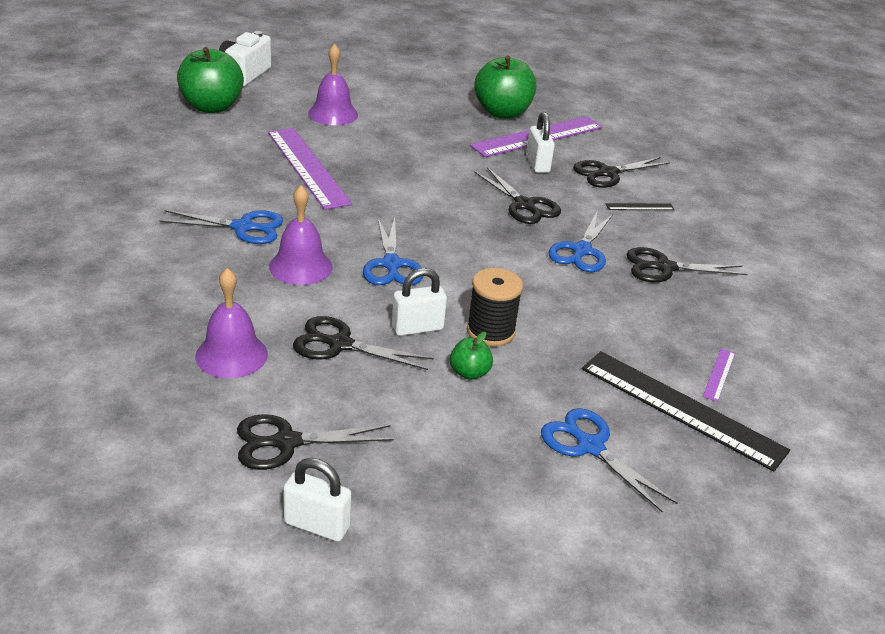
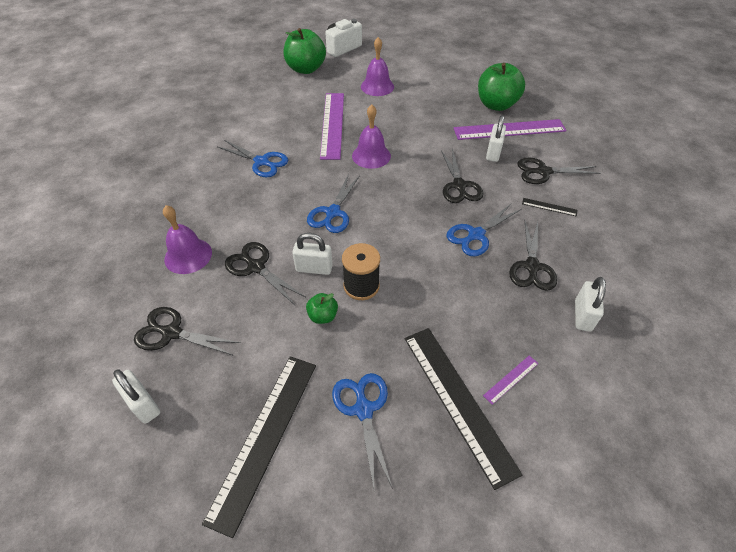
camera: 30 degrees right, 15 degrees up
(300, 266) = (275, 200): purple bell -> purple bell (371, 155)
(500, 507) = (264, 437): none -> black ruler
(664, 268) = (532, 267): black scissors -> black scissors turned 105 degrees counterclockwise
(746, 300) = (582, 315): none -> white padlock

